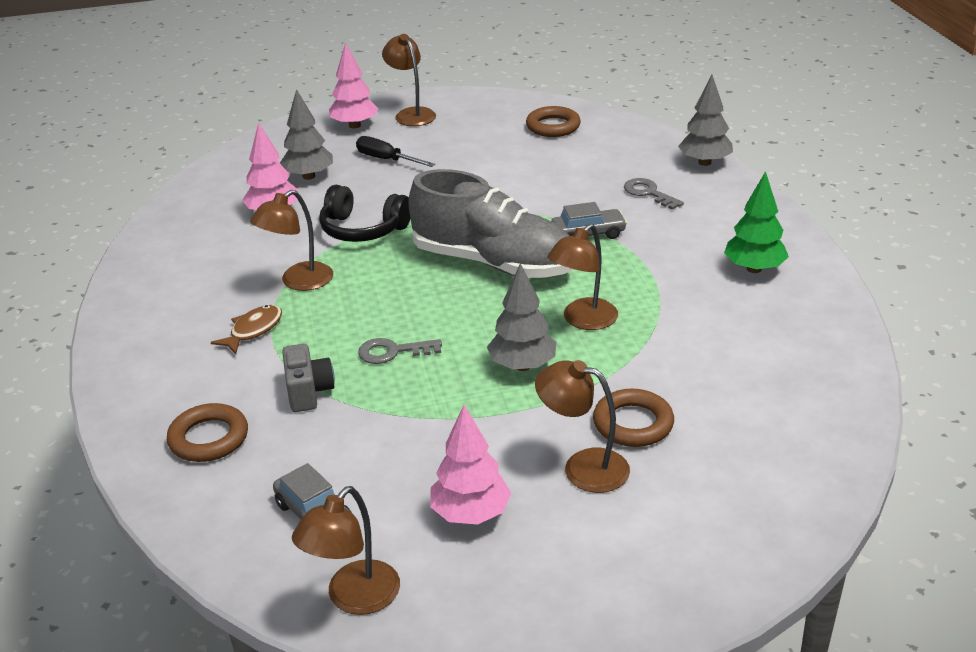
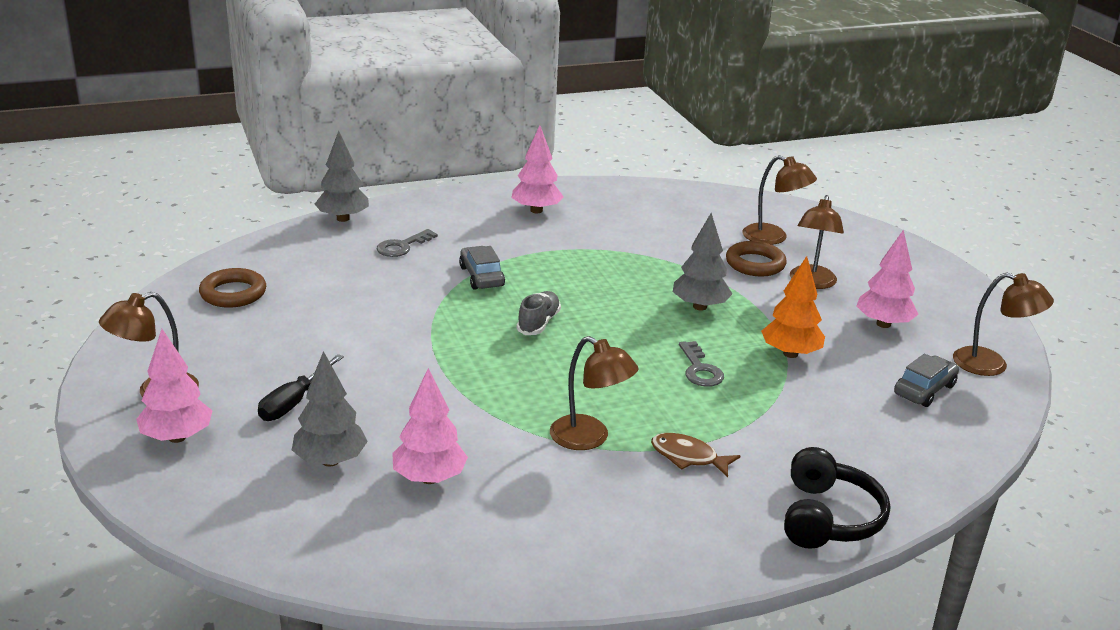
camera: 100 degrees left, 5 degrees down
(209, 438) = (865, 458): brown ring -> none
(308, 392) = (775, 410): grey camera -> none
(363, 229) = (472, 405): black headphones -> black headphones (828, 518)
(412, 419) = (790, 353): none -> orange tree
(494, 263) = (538, 323): grey shoe -> grey shoe, size x0.42
(583, 320) = (627, 280): brown lamp -> brown lamp (773, 238)
(754, 269) = (536, 210): green tree -> pink tree

